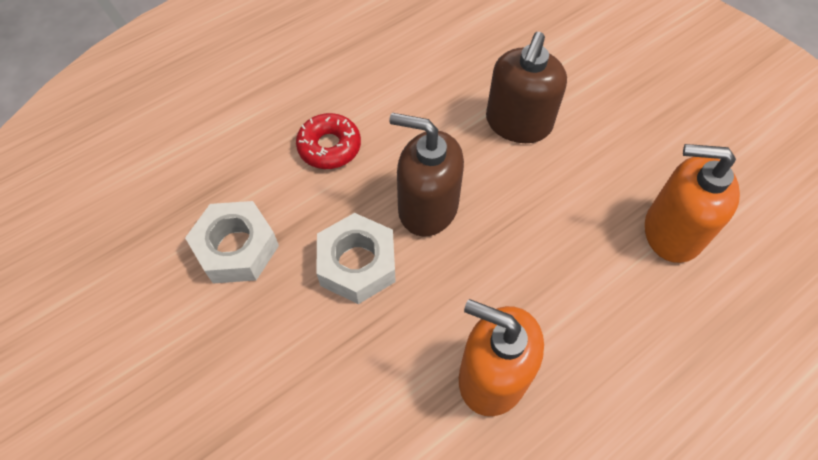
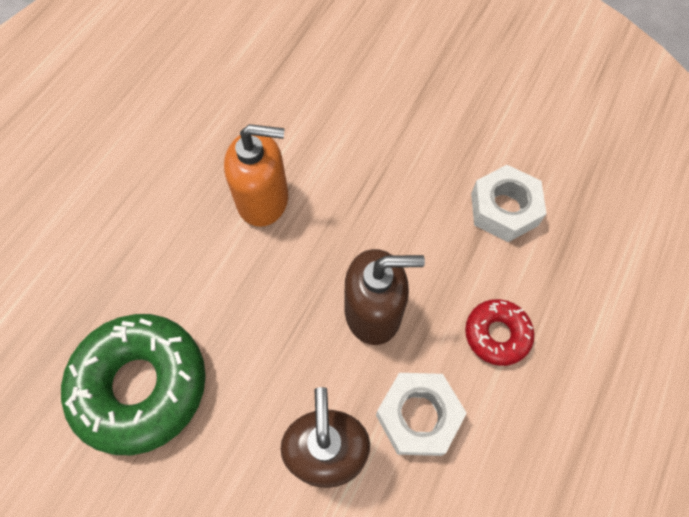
camera: 155 degrees right, 5 degrees up
(357, 264) = (403, 237): white nut -> white nut (418, 416)
(671, 232) = (141, 385): orange soap dispenser -> green donut

